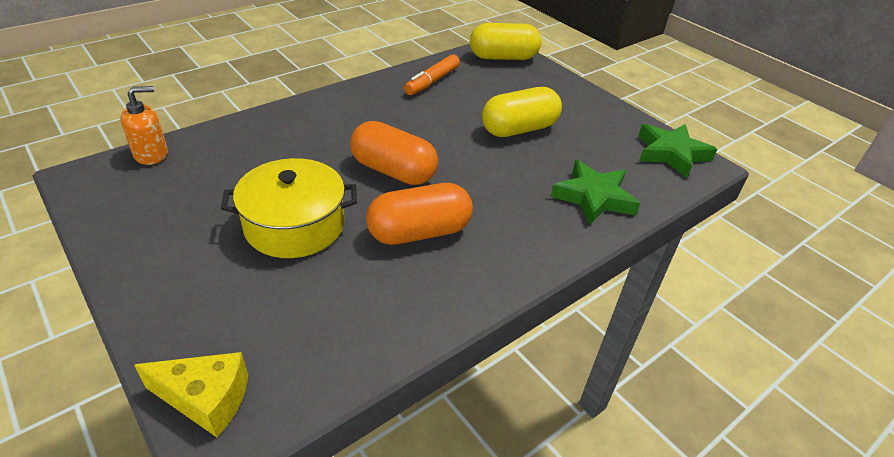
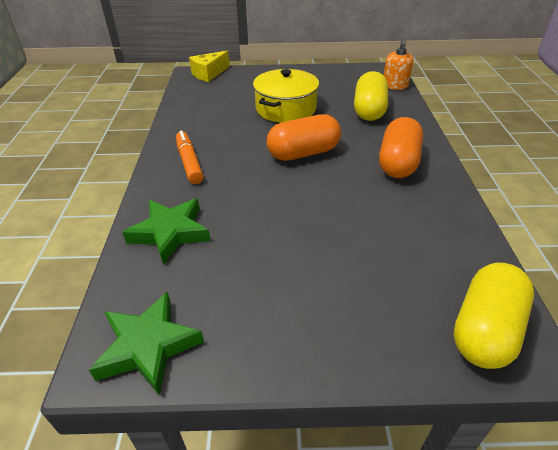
camera: 130 degrees right, 0 degrees up
(419, 232) = (234, 141): orange capsule -> orange capsule (398, 163)
(432, 81) = (438, 228): orange marker -> orange marker (189, 162)
(519, 129) = (301, 244): yellow capsule -> yellow capsule (369, 110)

